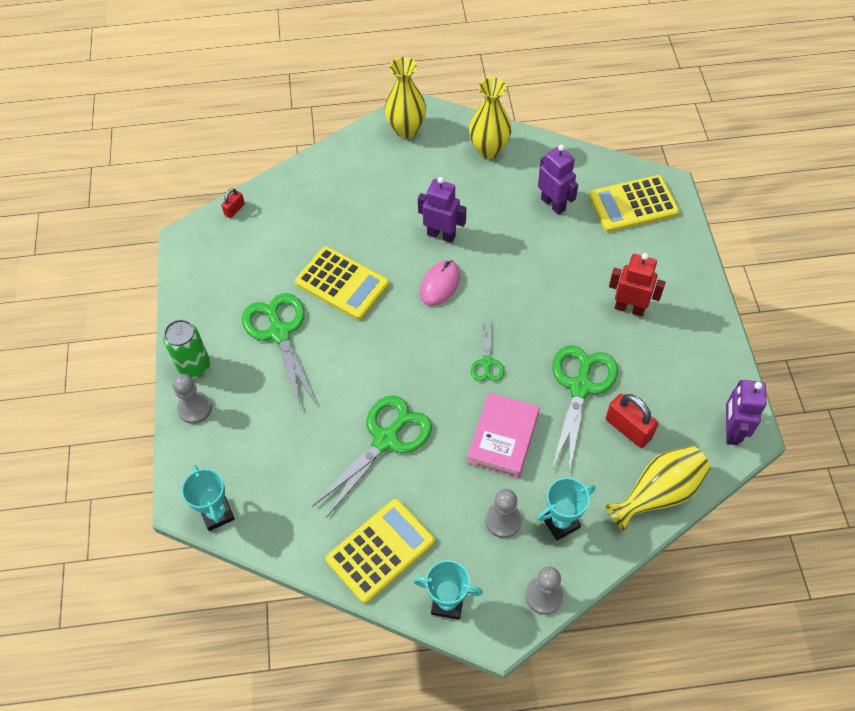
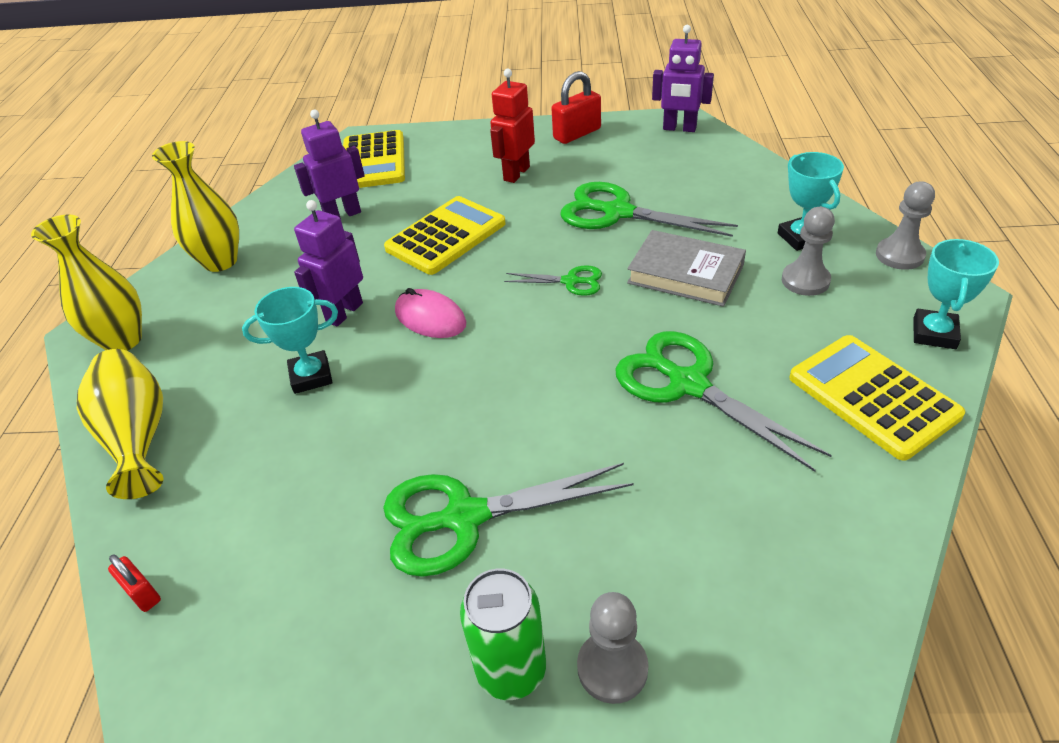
camera: 80 degrees left, 15 degrees down
(217, 514) = (846, 623): turquoise trophy -> turquoise trophy (311, 376)
(342, 283) = (389, 427): yellow calculator -> yellow calculator (446, 236)
(503, 437) = (685, 274): pink book -> grey book
(628, 428) = (675, 185): red padlock -> red padlock (577, 134)
(658, 493) = (755, 173): yellow vase -> yellow vase (138, 437)

